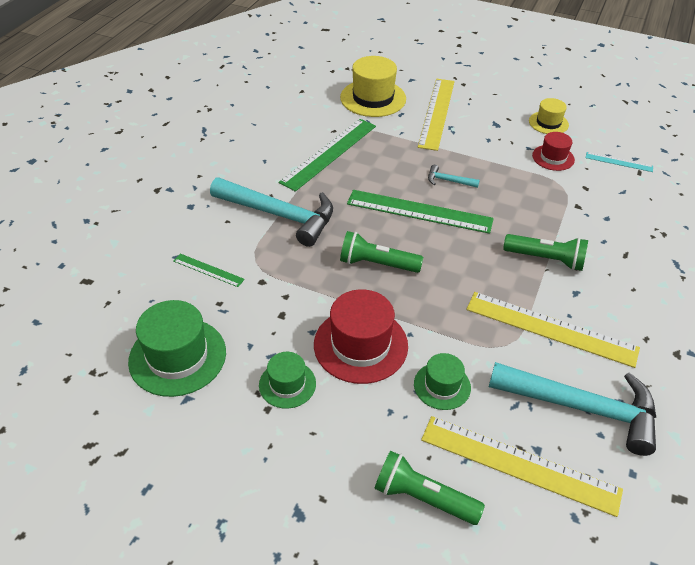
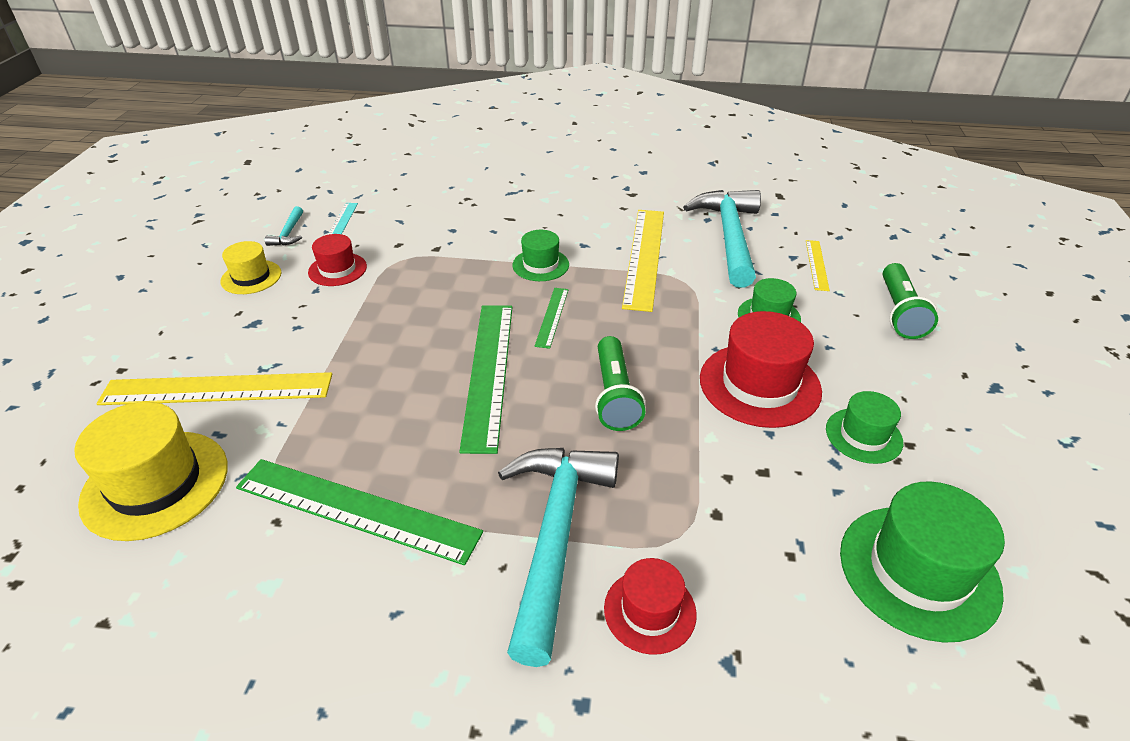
camera: 105 degrees left, 5 degrees down
(208, 270) = (734, 598): green ruler -> green ruler (552, 317)
(219, 238) = (650, 611): none -> red hat
(448, 181) = (409, 353): turquoise hammer -> turquoise hammer (289, 233)
(519, 464) = (816, 265): yellow ruler -> yellow ruler, size x0.49
(546, 259) = (540, 265): green flashlight -> green hat

